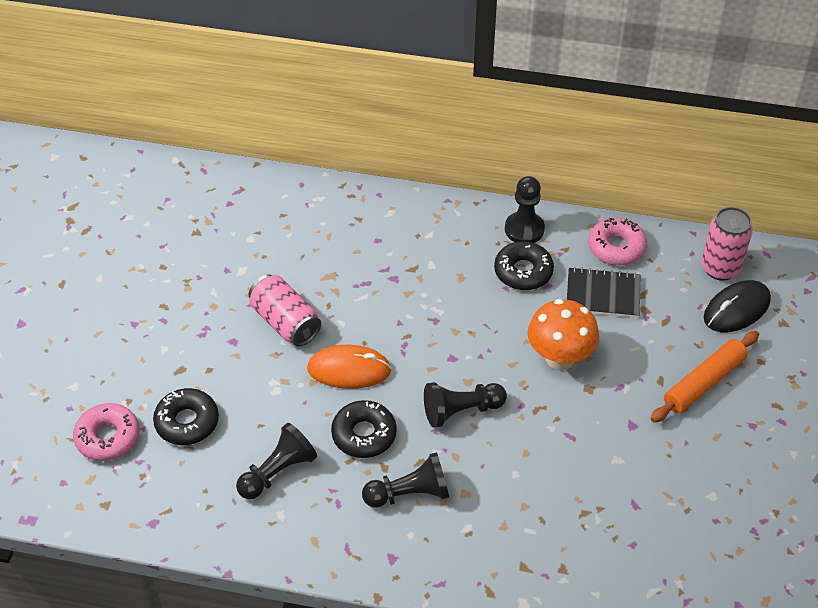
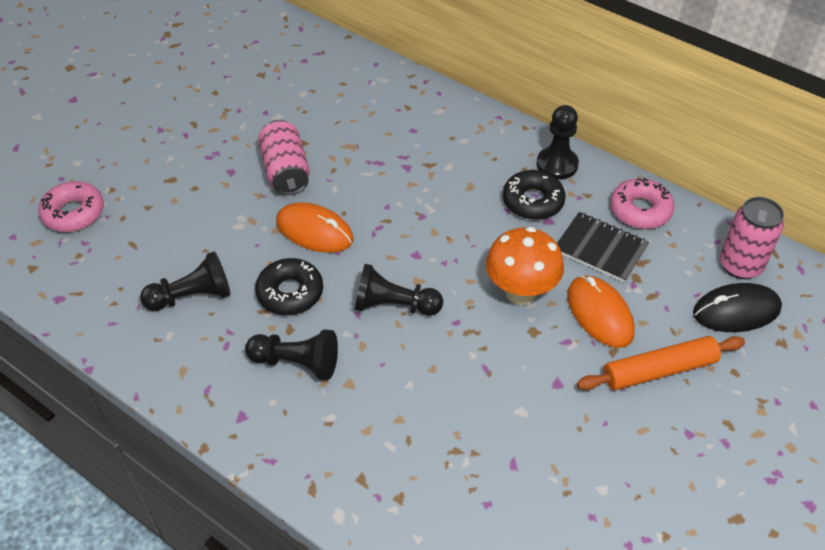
camera: 25 degrees right, 0 degrees up
(187, 422) = (146, 224): black donut -> none
(633, 353) = (599, 314): none -> orange mouse

